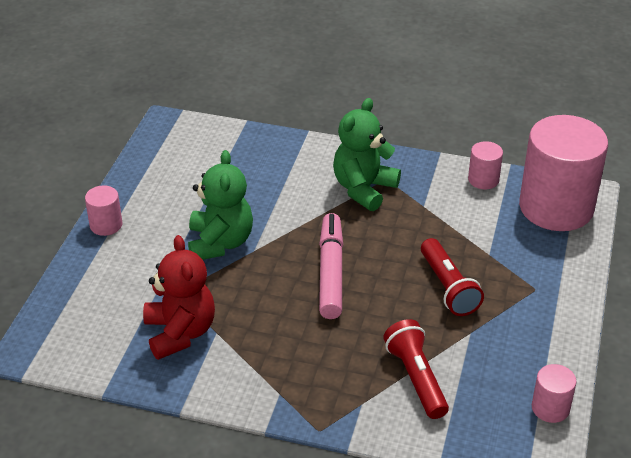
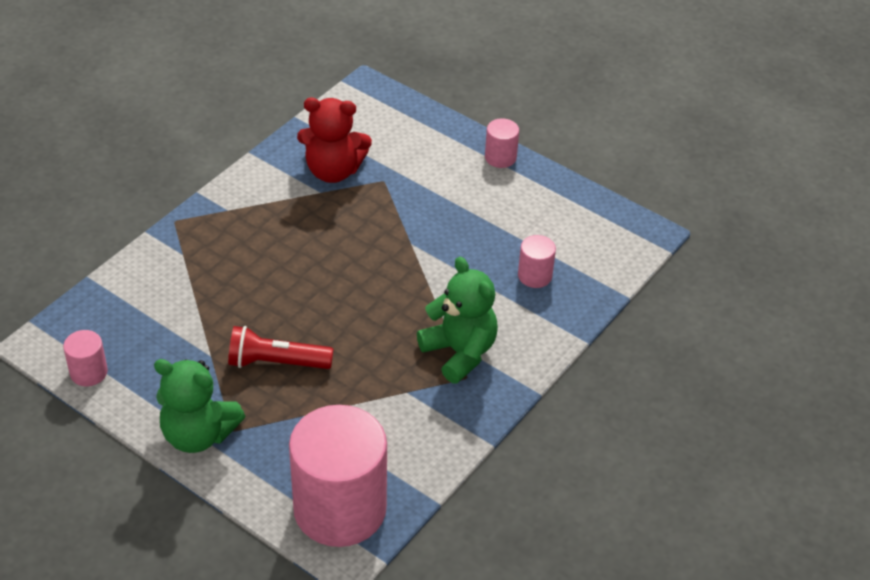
camera: 110 degrees right, 5 degrees up
(220, 243) = (434, 223): green teddy bear -> green teddy bear (198, 434)
(331, 272) = (349, 285): pink marker -> none
(416, 378) = (184, 297): red flashlight -> none
(483, 180) = (422, 462): pink cylinder -> pink cylinder (535, 276)

